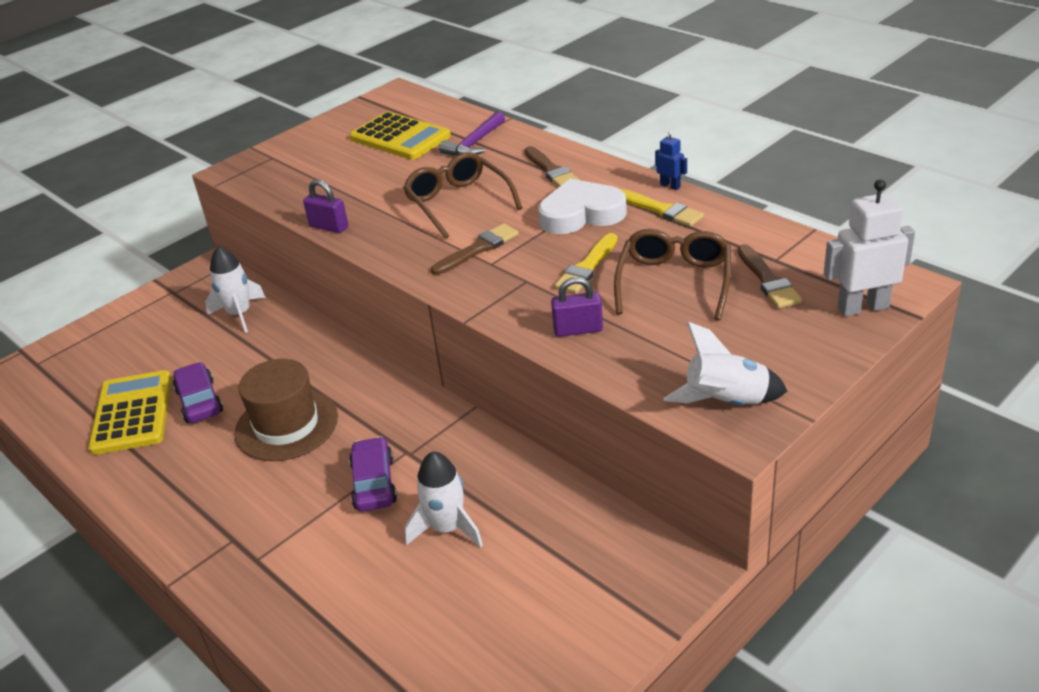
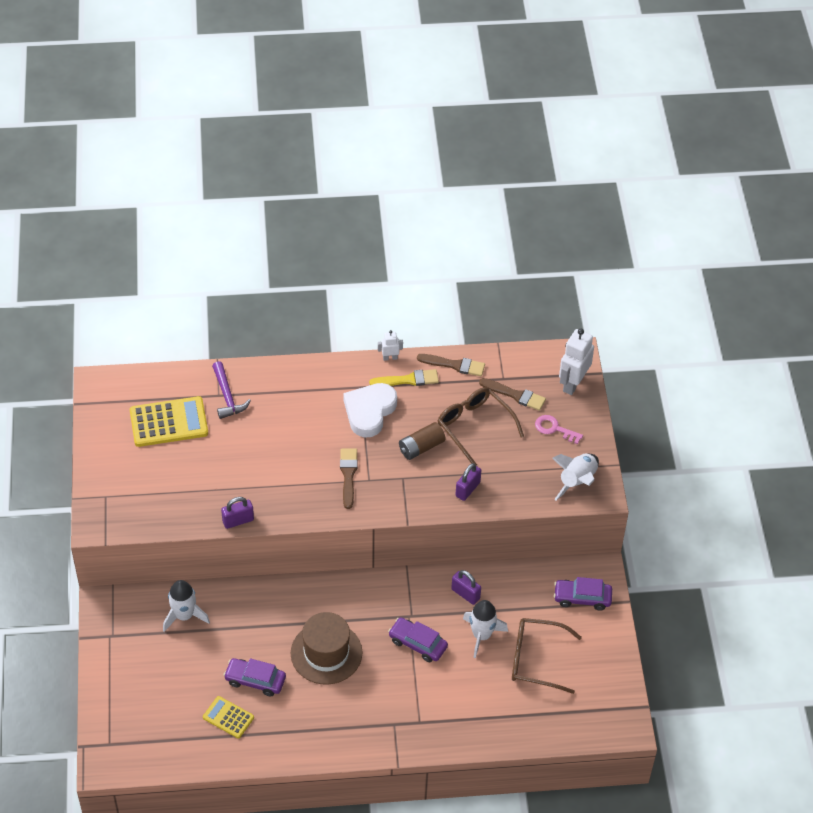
camera: 55 degrees left, 15 degrees up
(132, 413) = (228, 717): yellow calculator -> yellow calculator, size x0.57
(458, 202) = (288, 450): brown glasses -> brown glasses (536, 659)
(492, 475) = (465, 594): none -> purple padlock
(551, 170) = (307, 389): brown brush -> brown brush (454, 365)
(587, 267) = (421, 447): yellow brush -> brown battery
(620, 583) = (582, 598): none -> purple car
(670, 186) = (390, 358): blue robot -> white robot
(773, 335) = (554, 429): none -> pink key

